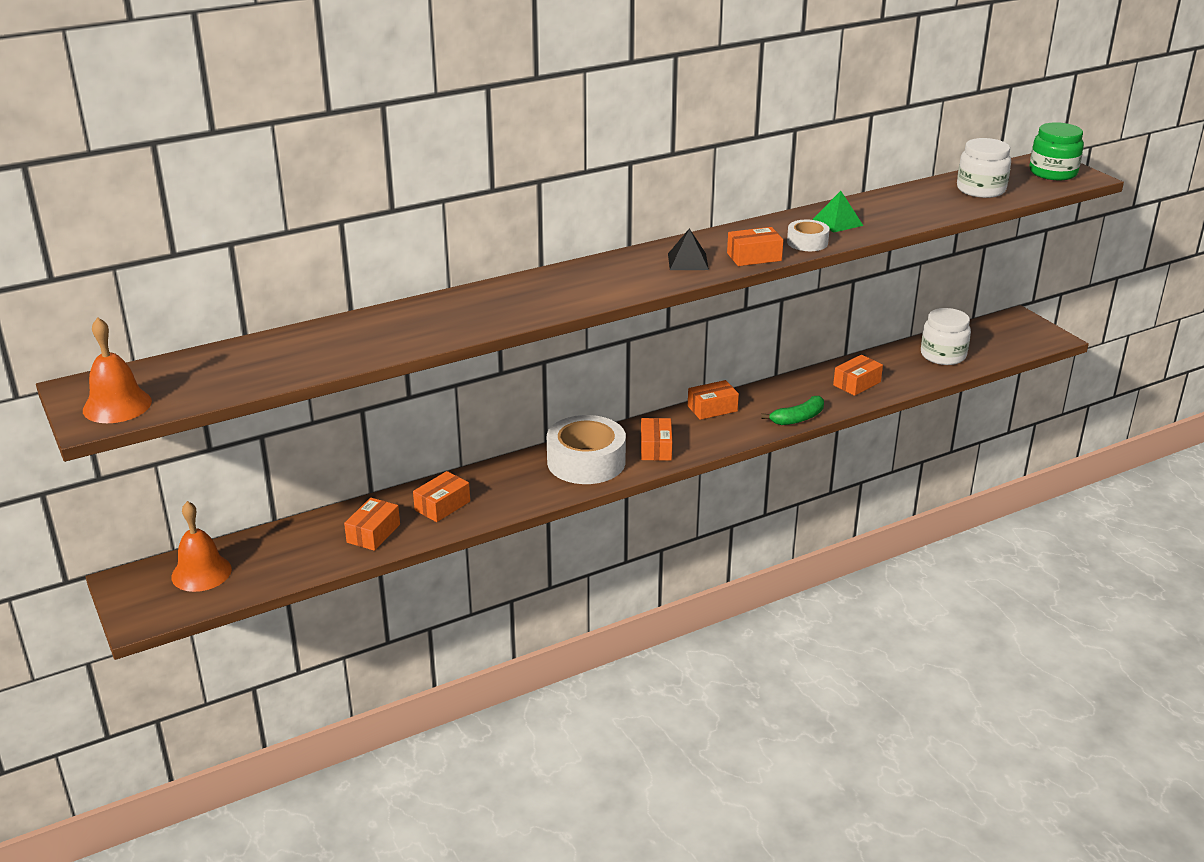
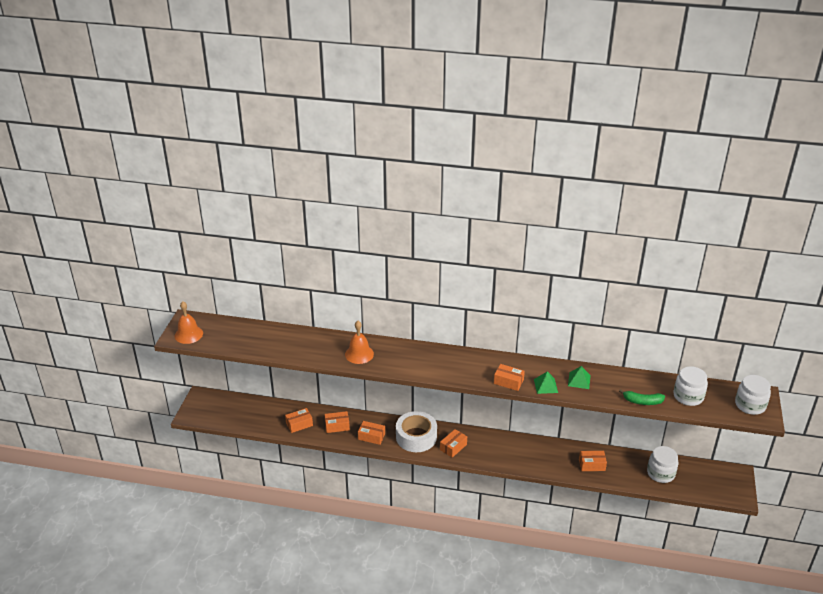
camera: 40 degrees right, 5 degrees up
(201, 573) = (226, 407): orange bell -> orange bell (359, 354)
(688, 261) = (475, 369): black pyramid -> none
(712, 408) = (504, 440): orange box -> orange box (371, 436)
(798, 418) = (537, 468): green banana -> green banana (642, 401)
(807, 242) = (546, 386): white tape -> green pyramid
(1053, 173) = (750, 405): green jar -> white jar

